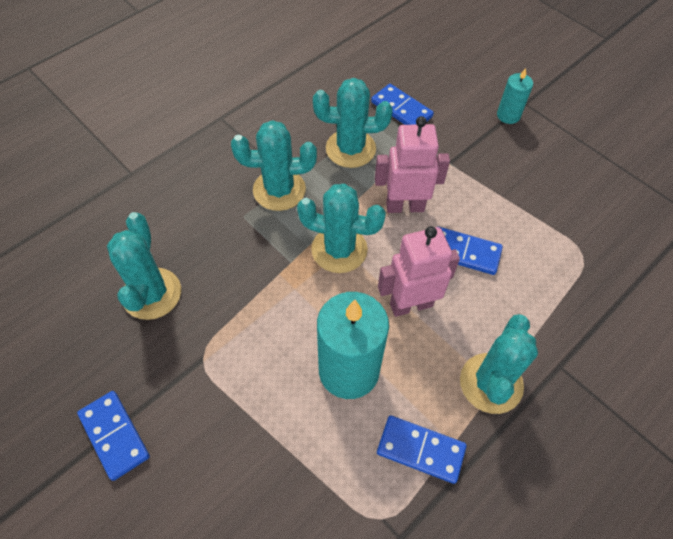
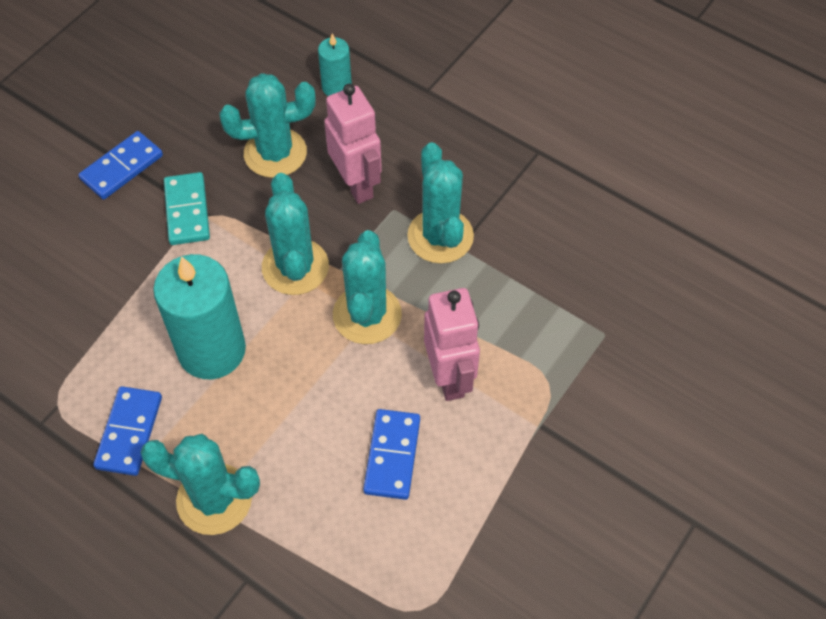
camera: 80 degrees right, 0 degrees up
(191, 376) = (187, 211): none -> turquoise domino
(350, 149) = (529, 301): turquoise cactus -> turquoise cactus (295, 267)
(401, 109) = (621, 352): blue domino -> none
(411, 304) = (305, 402): pink robot -> pink robot (356, 185)
(508, 115) = (659, 498): turquoise candle -> turquoise candle (336, 87)

